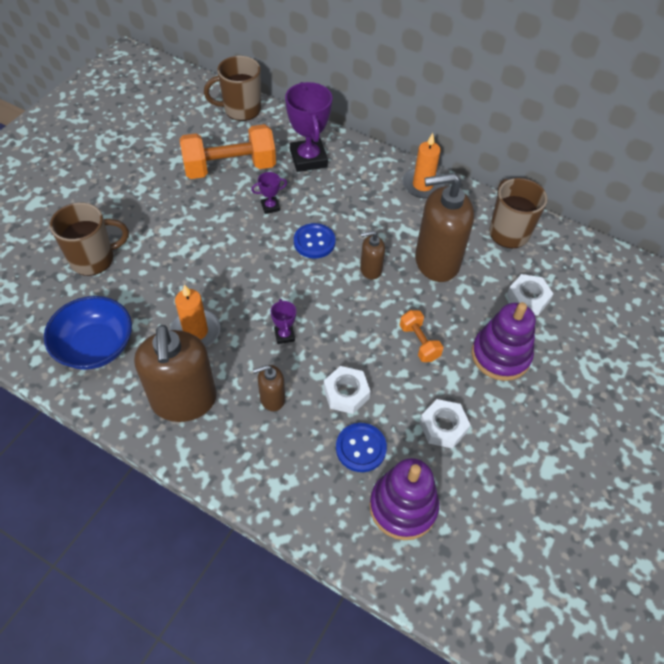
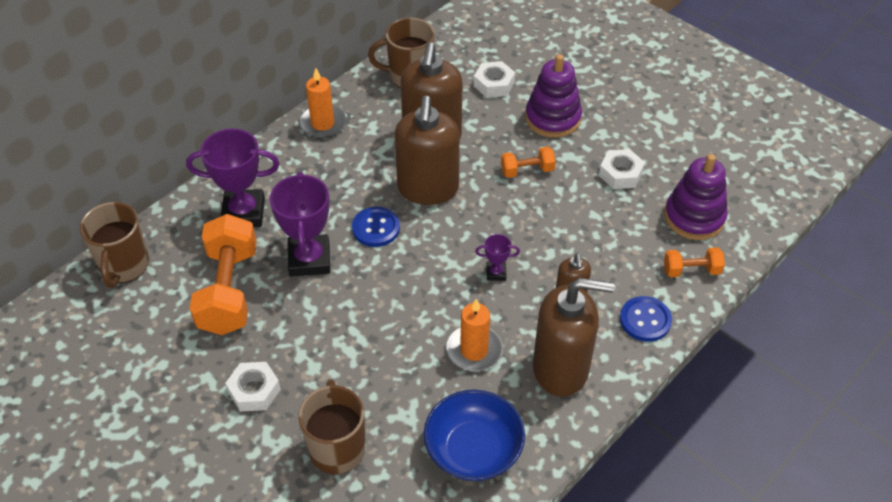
camera: 75 degrees left, 5 degrees down
(270, 207) = (309, 259): purple trophy -> purple trophy, size x2.12
(326, 508) = (691, 270): none -> orange dumbbell
(346, 393) = (574, 235): white nut -> white nut (254, 390)
(361, 448) = (634, 235): blue button -> blue button (645, 320)
(370, 269) = (428, 189): brown soap dispenser -> brown soap dispenser, size x2.09

